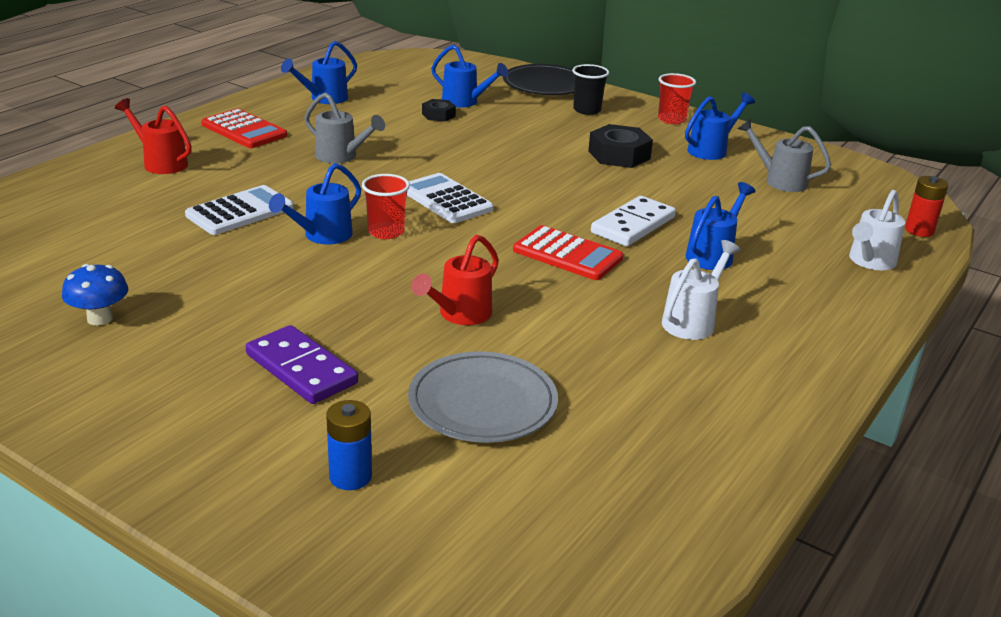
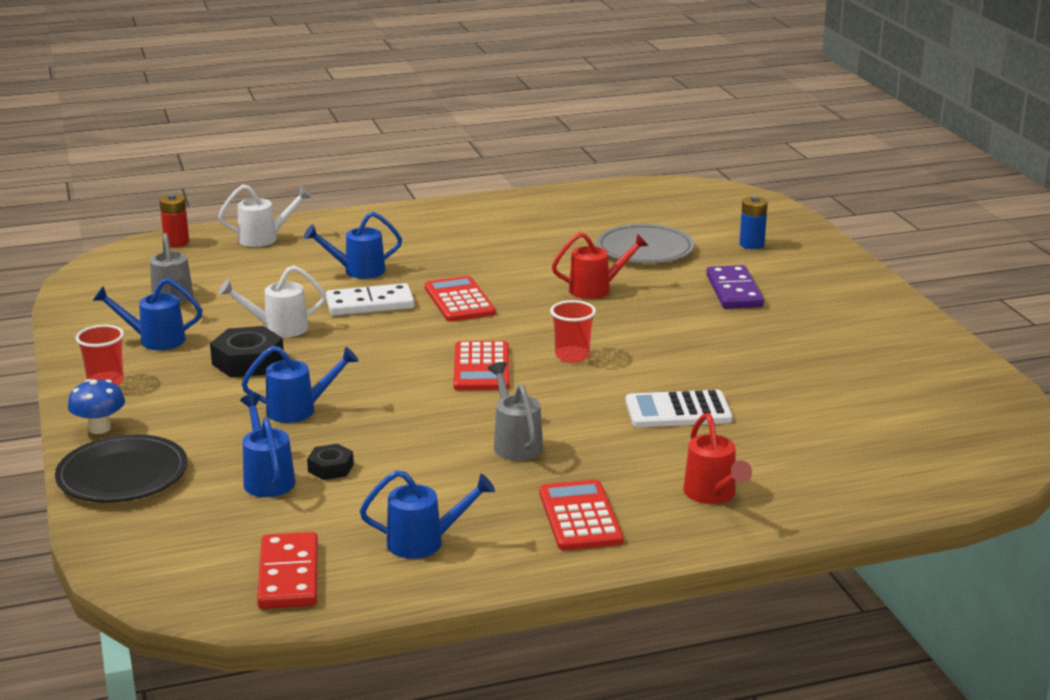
camera: 140 degrees left, 5 degrees down
(100, 318) = (851, 356): blue mushroom -> blue mushroom (99, 428)
(323, 236) = (628, 368): blue watering can -> blue watering can (298, 410)
(375, 73) = (288, 575): none -> red domino
(446, 199) = (481, 367): white calculator -> red calculator
(587, 110) = (160, 422): black cup -> none
(692, 321) = (454, 246): white watering can -> white watering can (279, 328)

